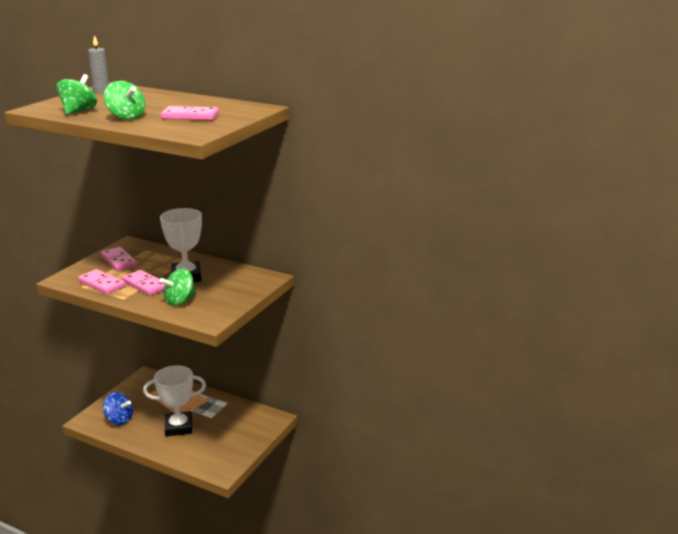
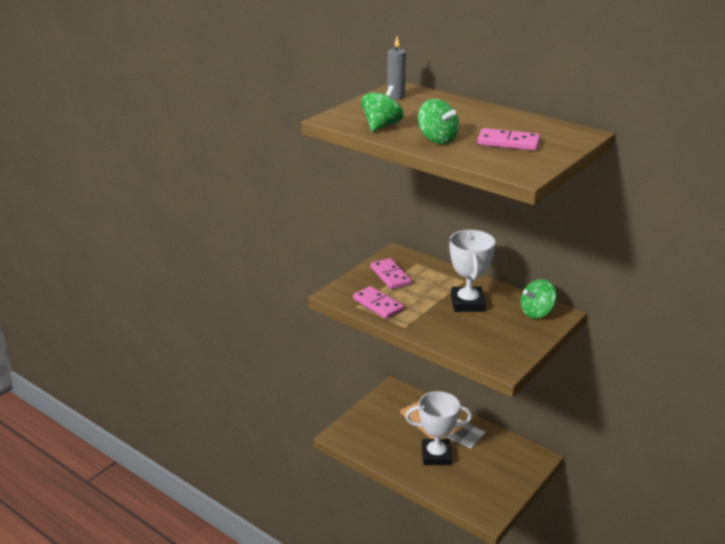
camera: 10 degrees right, 5 degrees up
(119, 419) = (372, 439): blue spinning top -> none
(145, 285) = (425, 310): pink domino -> none
(180, 301) = (466, 335): green spinning top -> green spinning top (536, 312)

